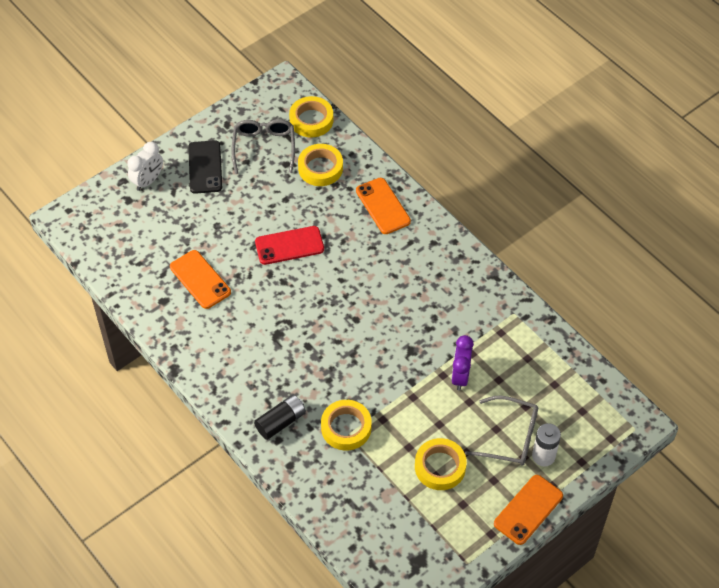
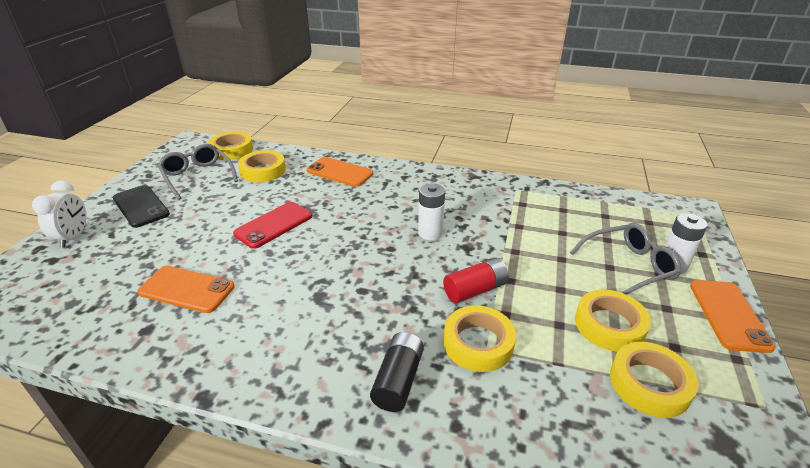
camera: 35 degrees left, 20 degrees down
(381, 390) = (475, 290): none -> red battery
(397, 321) = (430, 233): none -> white battery
(418, 512) = (649, 384): none -> yellow tape
(460, 376) = (530, 245): purple clock -> none

